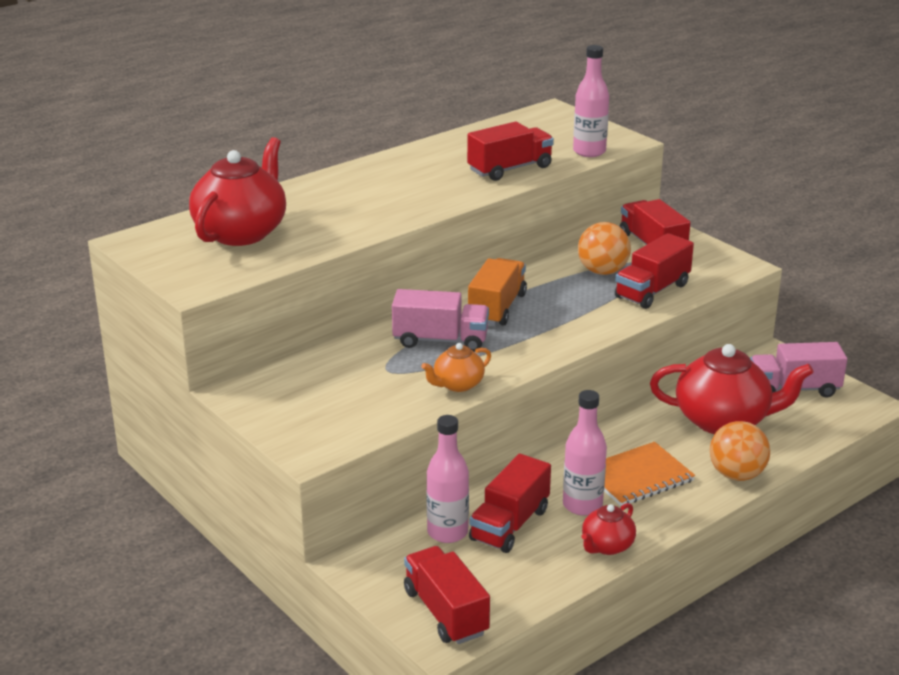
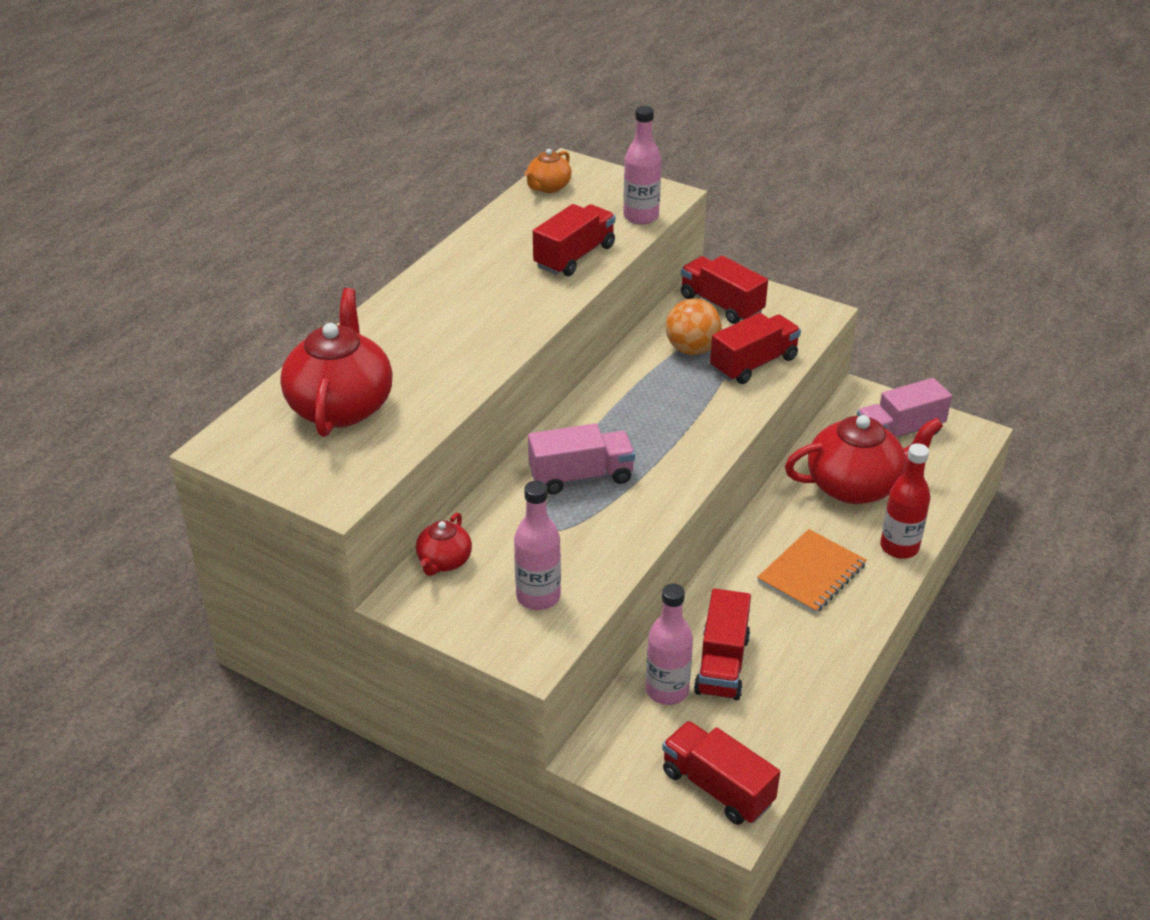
camera: 20 degrees left, 10 degrees up
(457, 385) = (631, 530): orange teapot -> orange teapot (548, 187)
(497, 308) = (614, 421): orange truck -> none
(582, 505) = (778, 622): pink bottle -> pink bottle (538, 596)
(607, 546) = (826, 664): red teapot -> red teapot (444, 562)
(652, 291) = (753, 364): red truck -> red truck turned 150 degrees counterclockwise
(736, 475) = (899, 547): orange ball -> red bottle

